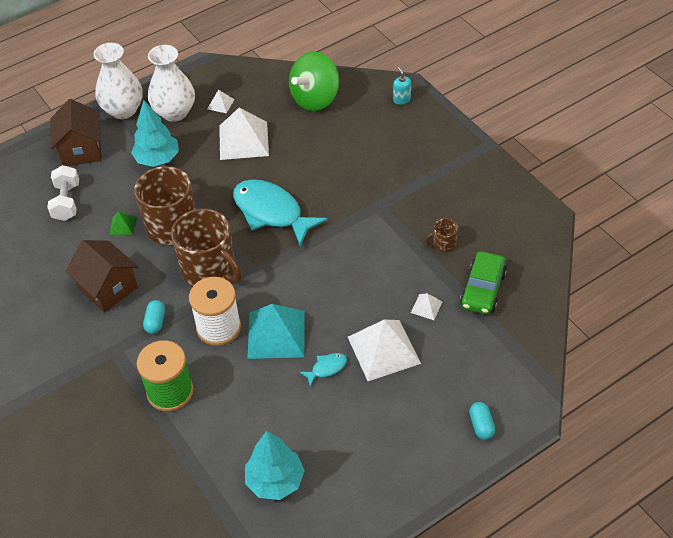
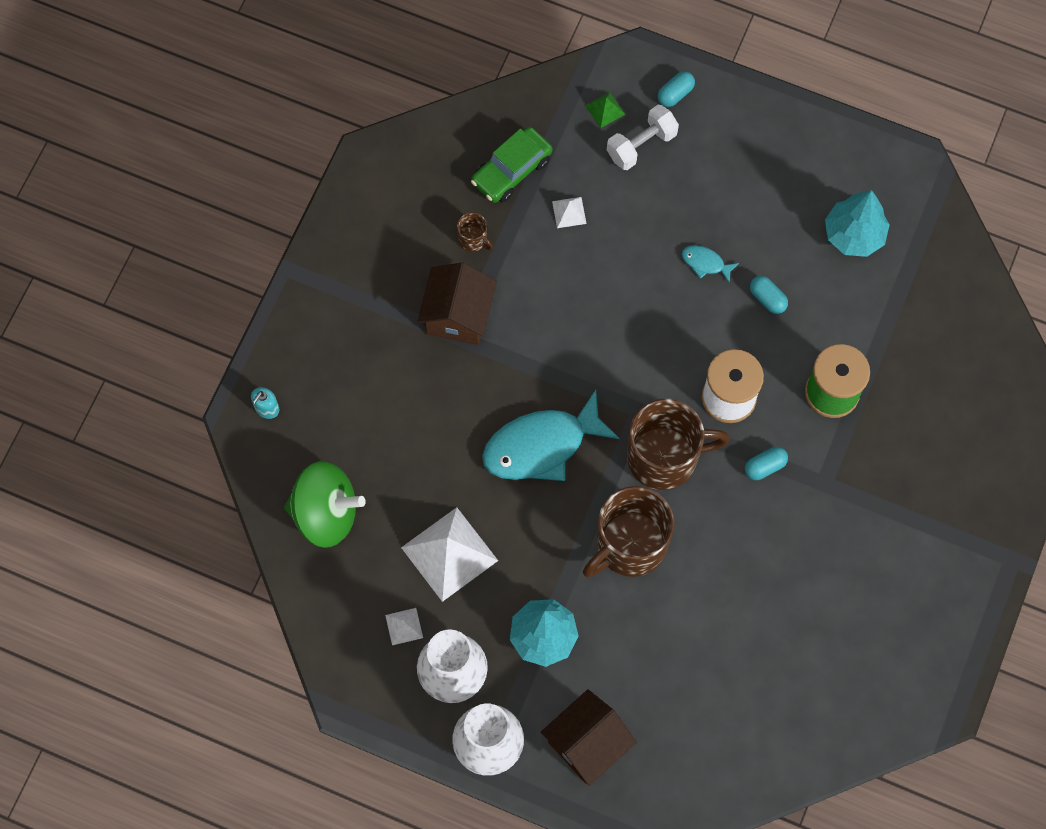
camera: 125 degrees left, 20 degrees up
(66, 202) = (675, 694): white dumbbell -> white dumbbell (641, 145)
(108, 288) = (758, 548): brown house -> brown house (458, 315)
(122, 225) = (666, 600): green pyramid -> green pyramid (605, 109)
(210, 271) = (664, 457): brown mug -> brown mug turned 75 degrees clockwise
(270, 392) = (767, 298): none -> turquoise capsule
(271, 212) = (542, 446): turquoise fish -> turquoise fish turned 60 degrees clockwise
(276, 334) = (698, 335): turquoise pyramid -> none
(384, 350) = (648, 223): white pyramid -> none
(483, 289) = (511, 171): green car -> green car turned 150 degrees clockwise

